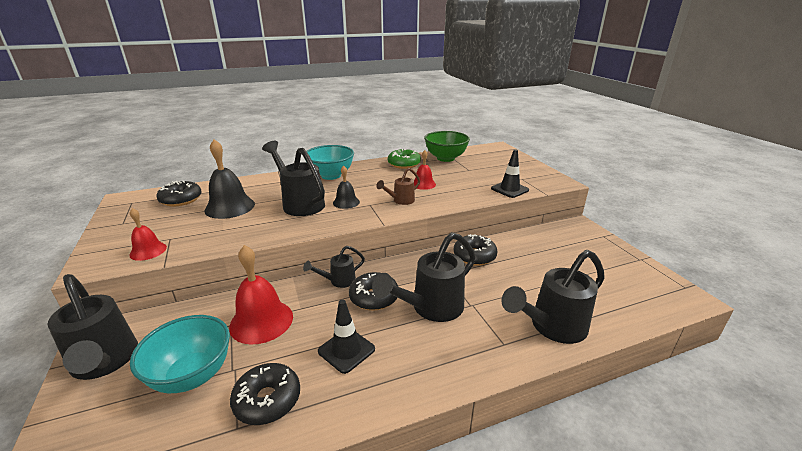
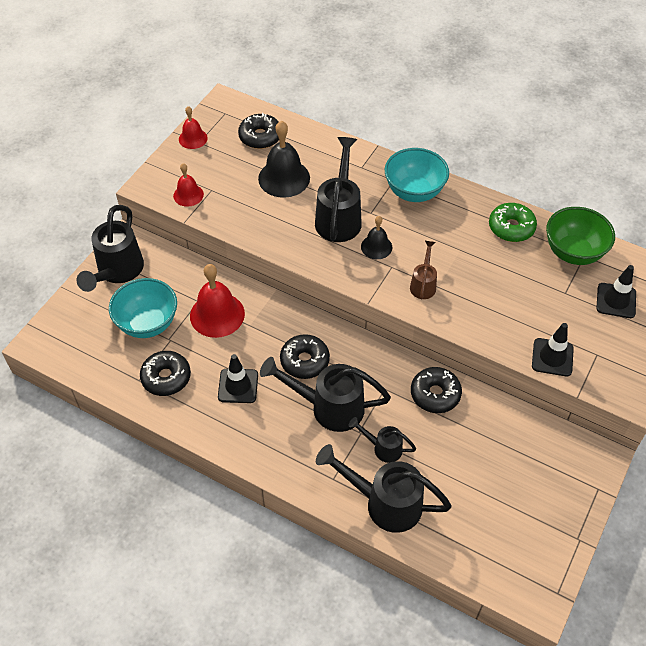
camera: 50 degrees right, 25 degrees up
(338, 281) = (300, 322): black watering can -> black watering can (382, 448)
(400, 201) = (423, 284): brown watering can -> brown watering can turned 90 degrees clockwise
(423, 184) = (480, 277): red bell -> red bell (193, 138)
(491, 162) = (616, 300): none -> black traffic cone

